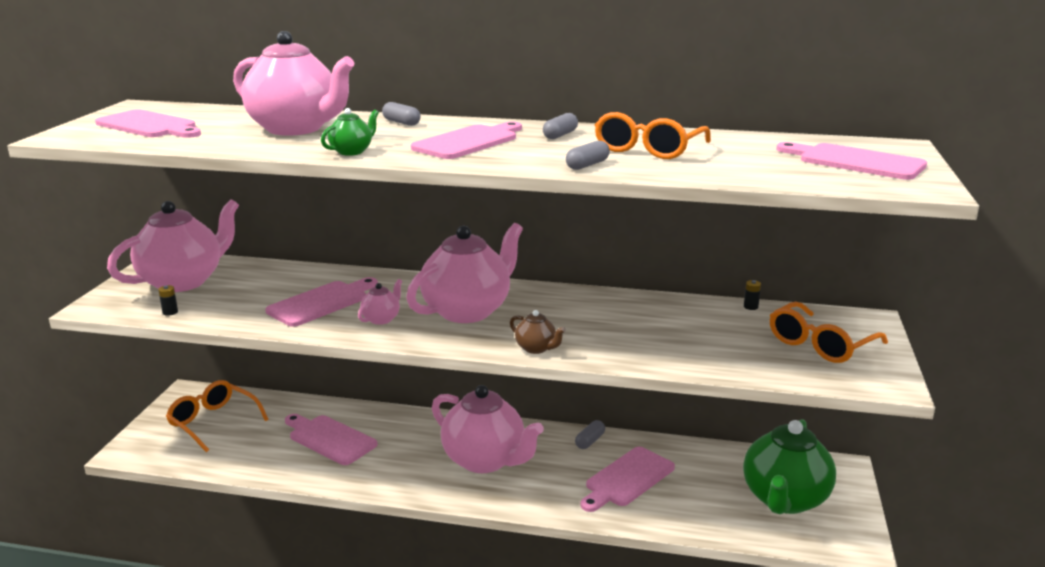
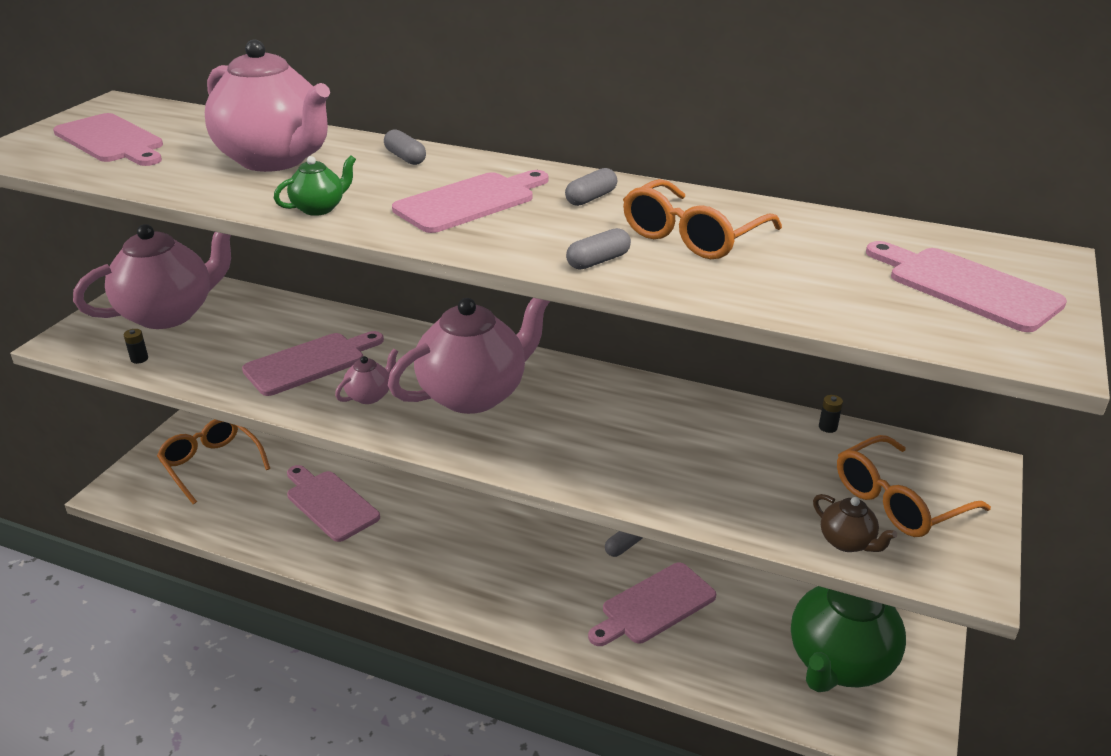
camera: 10 degrees right, 10 degrees up
(485, 460) = (495, 556): pink teapot -> none
(536, 348) = (536, 464): brown teapot -> brown teapot (847, 542)

